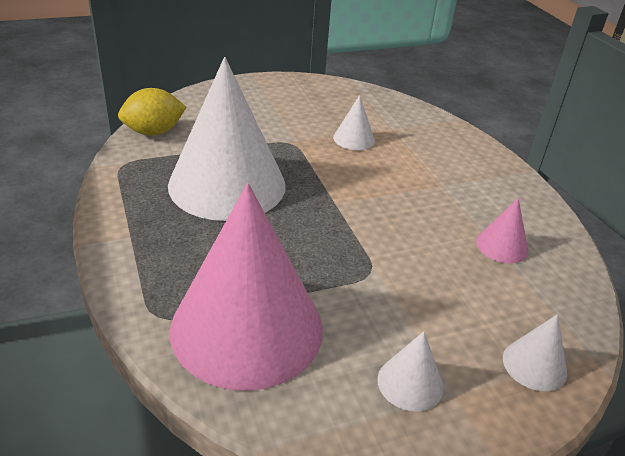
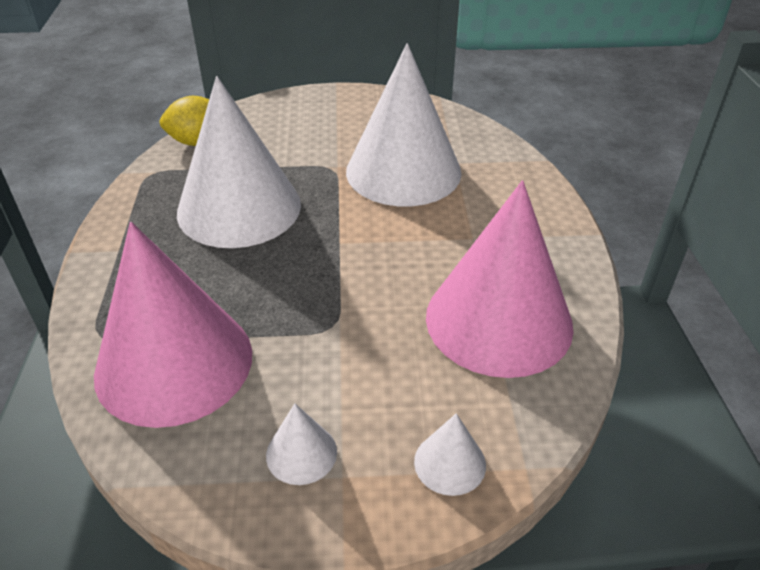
camera: 20 degrees right, 5 degrees up
(354, 139) = (403, 171): white cone -> white cone, size x2.45
(502, 246) = (498, 320): pink cone -> pink cone, size x2.45

